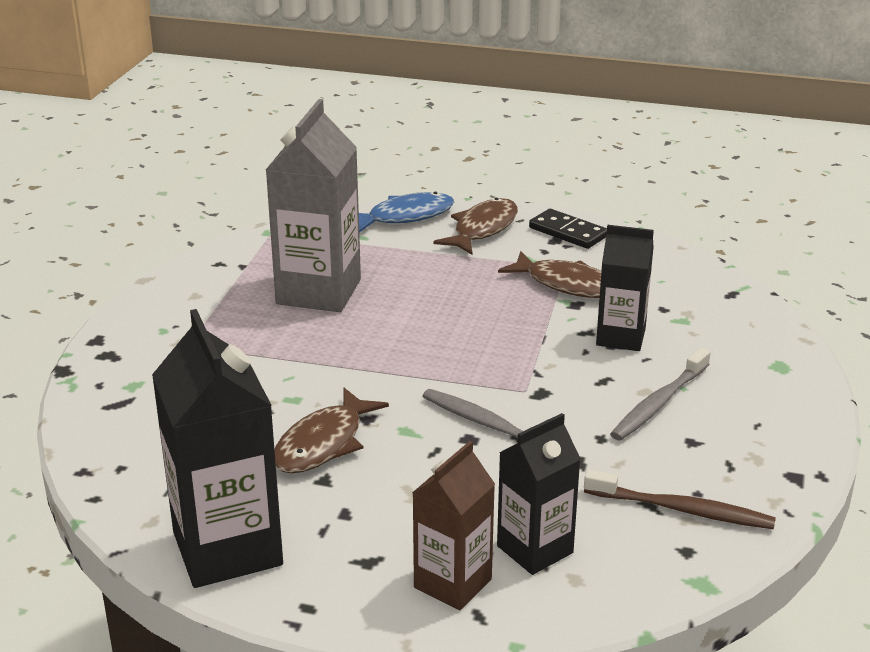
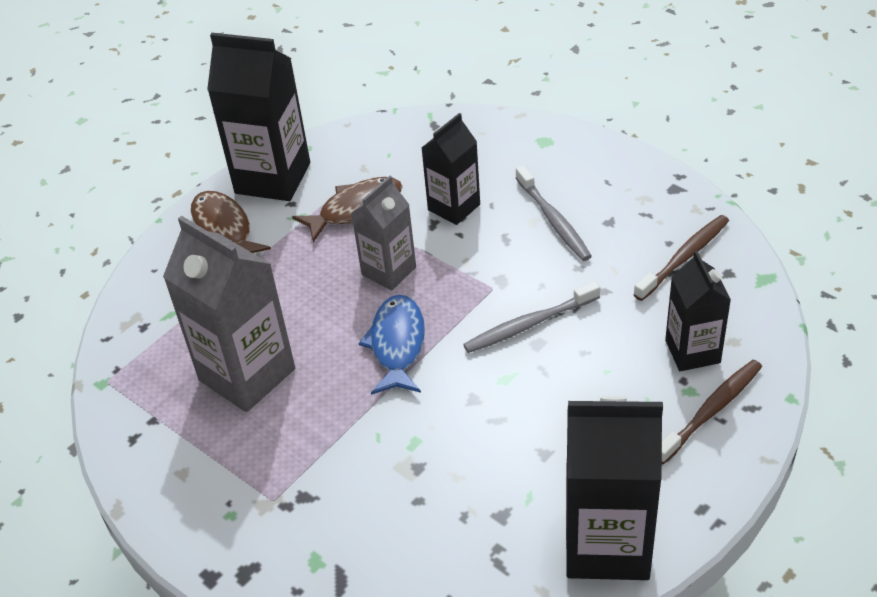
camera: 60 degrees left, 15 degrees up
(323, 443) = (494, 439): brown fish -> none
(405, 216) = (157, 272): blue fish -> blue fish (397, 344)
(452, 583) = (711, 411): brown carton -> brown toothbrush
(499, 325) = (388, 271): none -> grey carton
(568, 232) = (273, 178): black domino -> black carton

